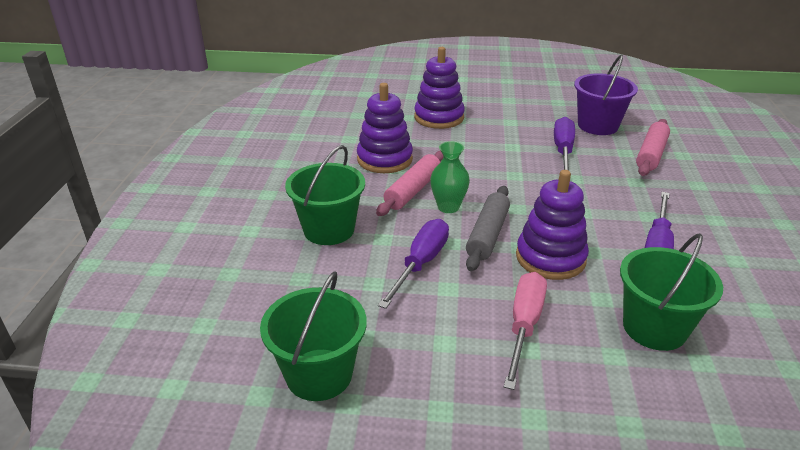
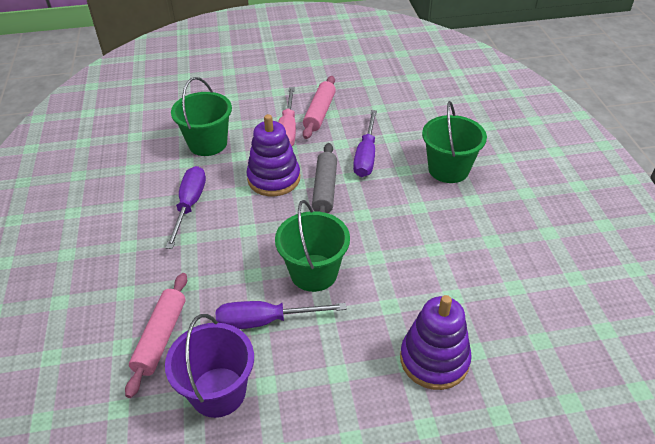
camera: 165 degrees right, 10 degrees up
(319, 374) = (390, 88): green bucket -> green bucket (314, 273)
(384, 159) = (454, 260): purple stacking toy -> none
(413, 190) = (404, 223): pink rolling pin -> pink rolling pin (319, 113)
(448, 207) = (365, 210): green vase -> none
(563, 150) = (265, 321): purple screwdriver -> purple screwdriver turned 90 degrees clockwise

